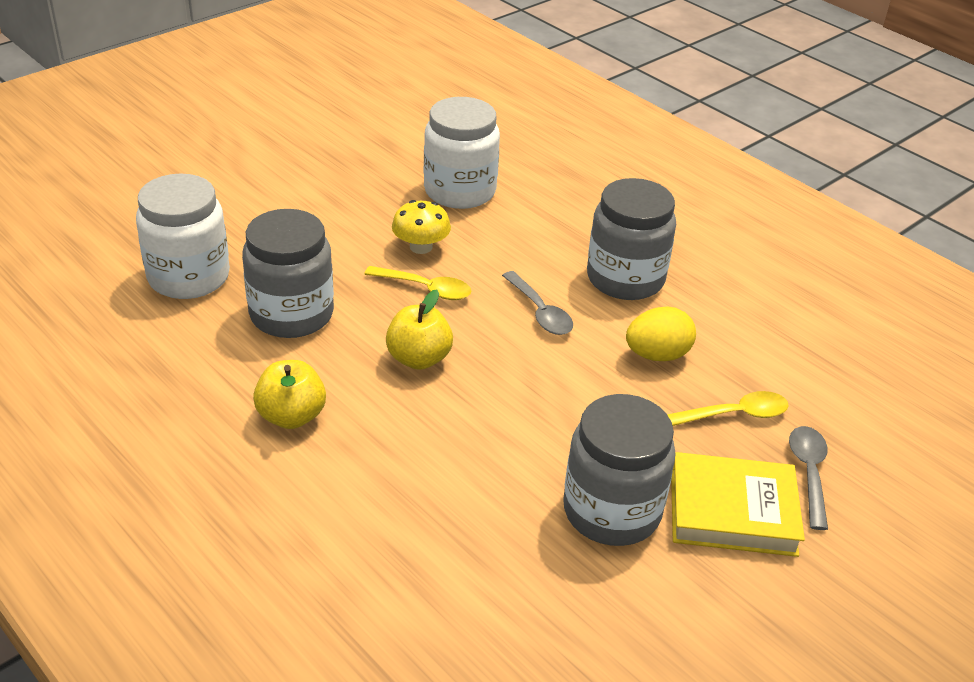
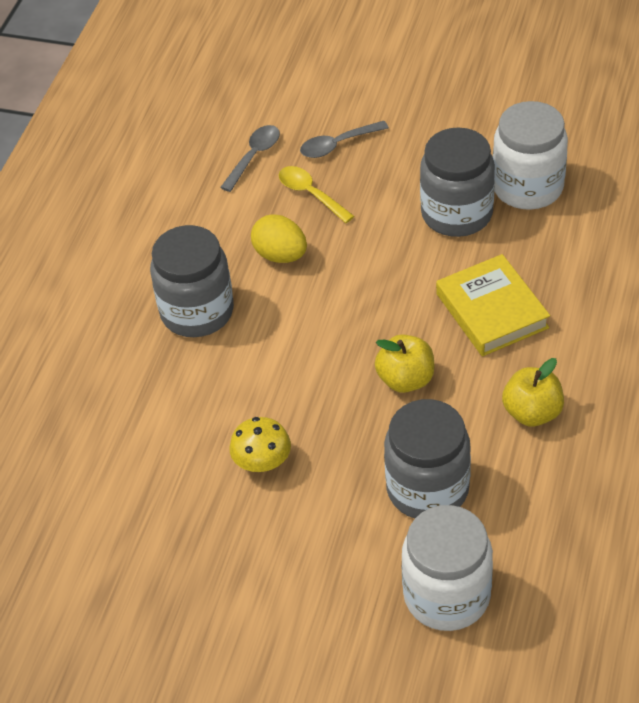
camera: 115 degrees left, 10 degrees up
(425, 289) = (318, 424): yellow spoon -> none
(460, 191) = (148, 485): white jar -> white jar (527, 187)
(540, 312) = (286, 340): grey spoon -> grey spoon (254, 156)
(732, 511) = (404, 164): yellow book -> yellow book (492, 310)

